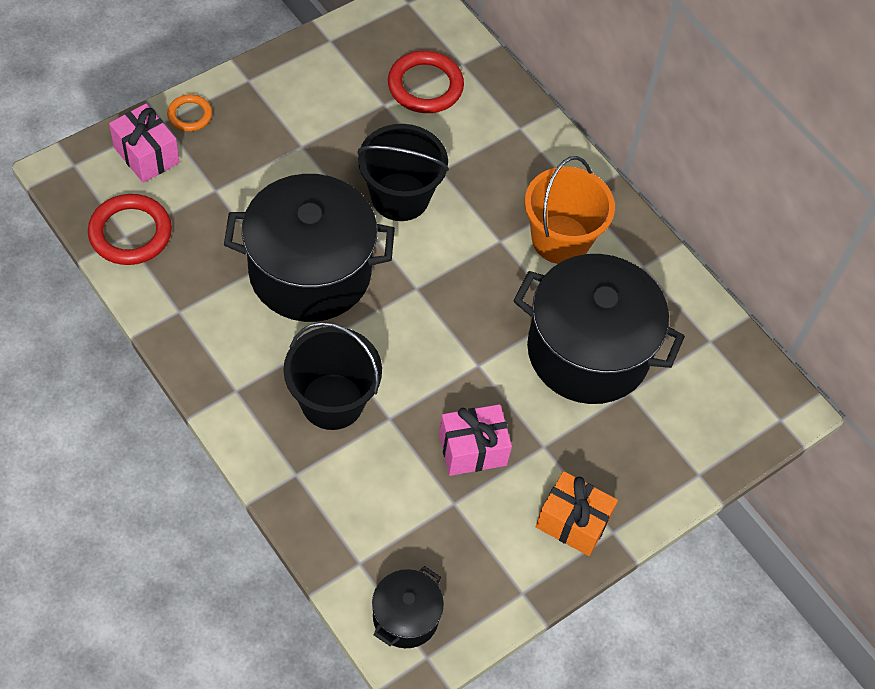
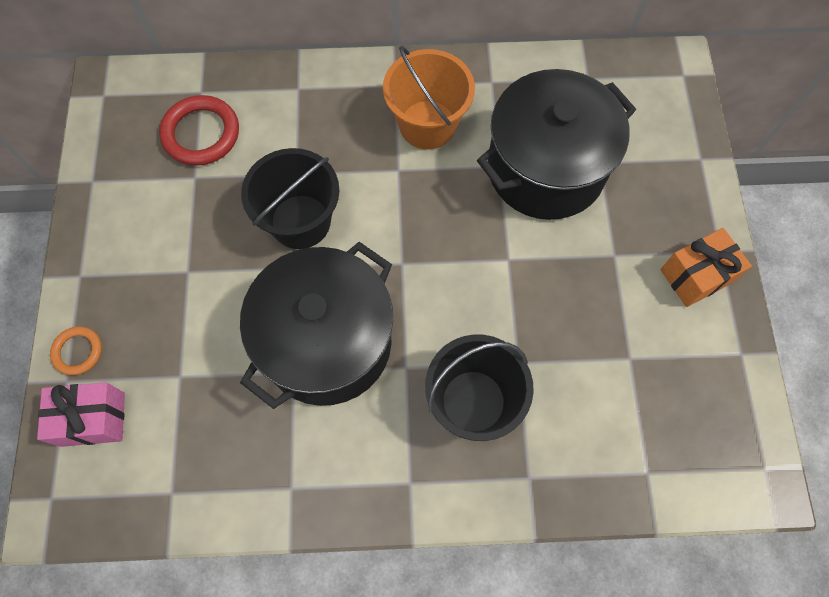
camera: 50 degrees left, 10 degrees up
(130, 233) = (171, 486): red ring -> none
(405, 617) = (719, 464): black pot -> none
(472, 450) = (587, 312): pink gift -> none

